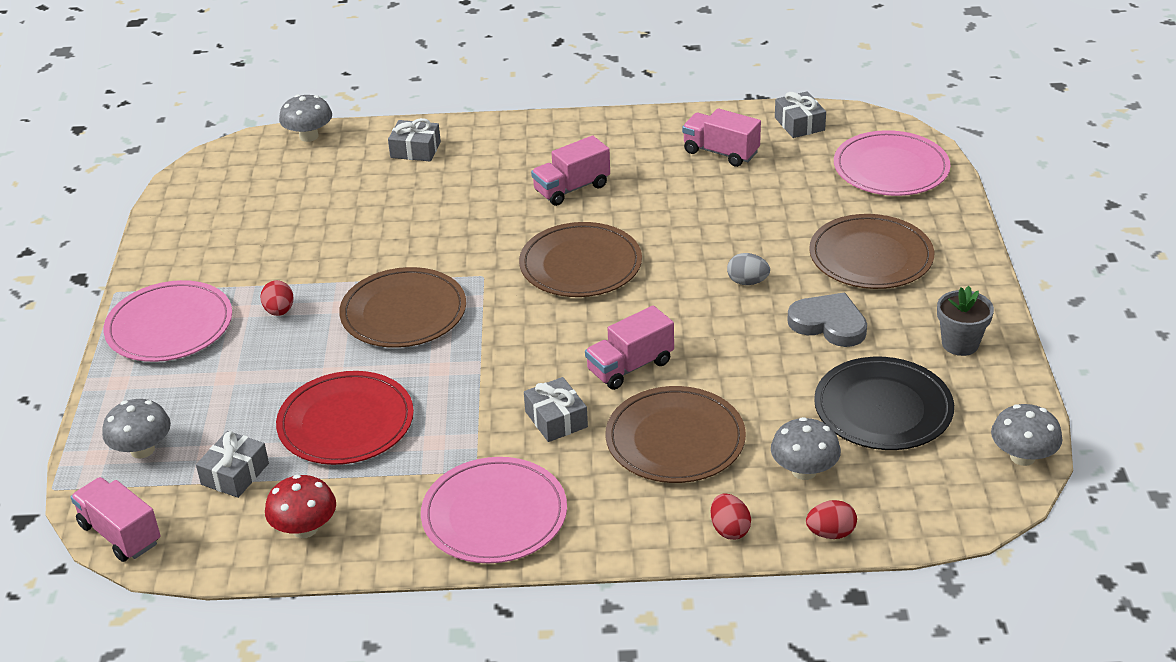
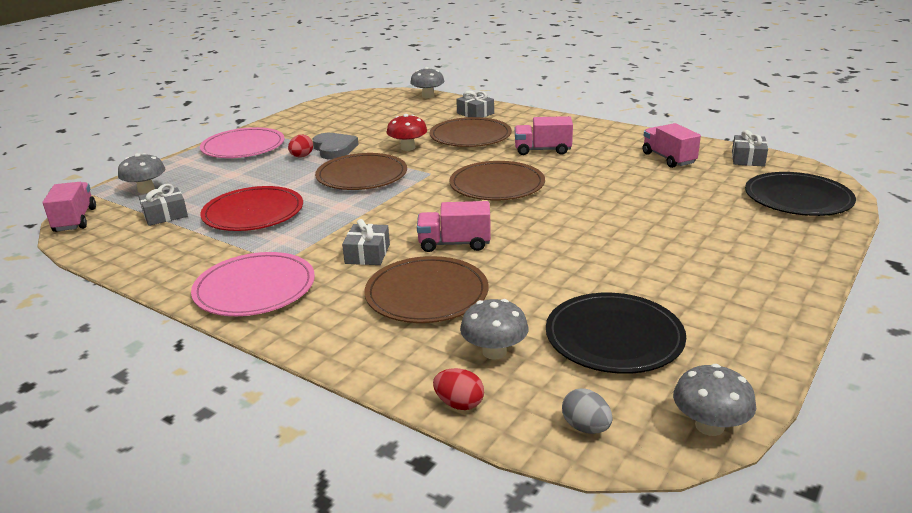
camera: 35 degrees right, 10 degrees down
(305, 529) = (152, 252): red mushroom -> red mushroom (408, 148)
(729, 529) = (386, 365): red egg -> none
(747, 282) = (600, 226): grey egg -> grey egg (586, 427)
(829, 324) = (634, 269): grey heart -> grey heart (334, 149)
(871, 256) = (719, 241): brown plate -> brown plate (470, 136)
(891, 168) = (798, 198): pink plate -> black plate
(960, 344) = (738, 320): grey flower pot -> none

